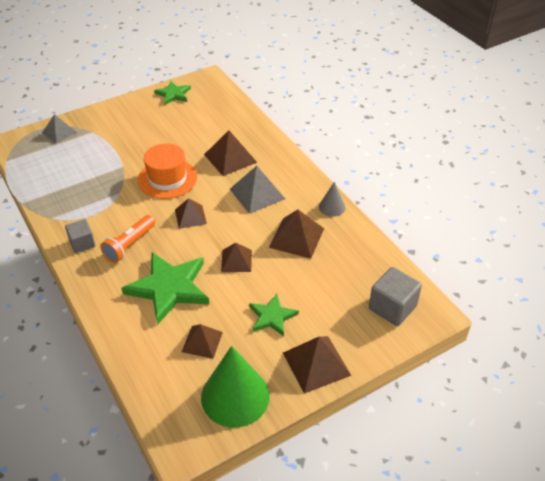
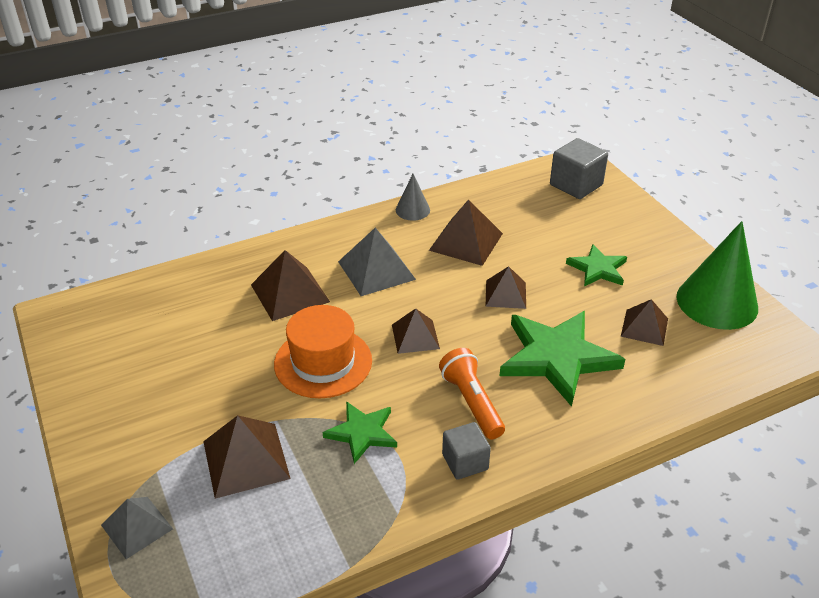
camera: 85 degrees left, 5 degrees down
(129, 245) = (472, 402): orange flashlight -> orange flashlight turned 150 degrees counterclockwise
(173, 94) = (85, 357): green star -> green star (362, 433)
(316, 363) = (660, 241): brown pyramid -> brown pyramid (245, 459)

